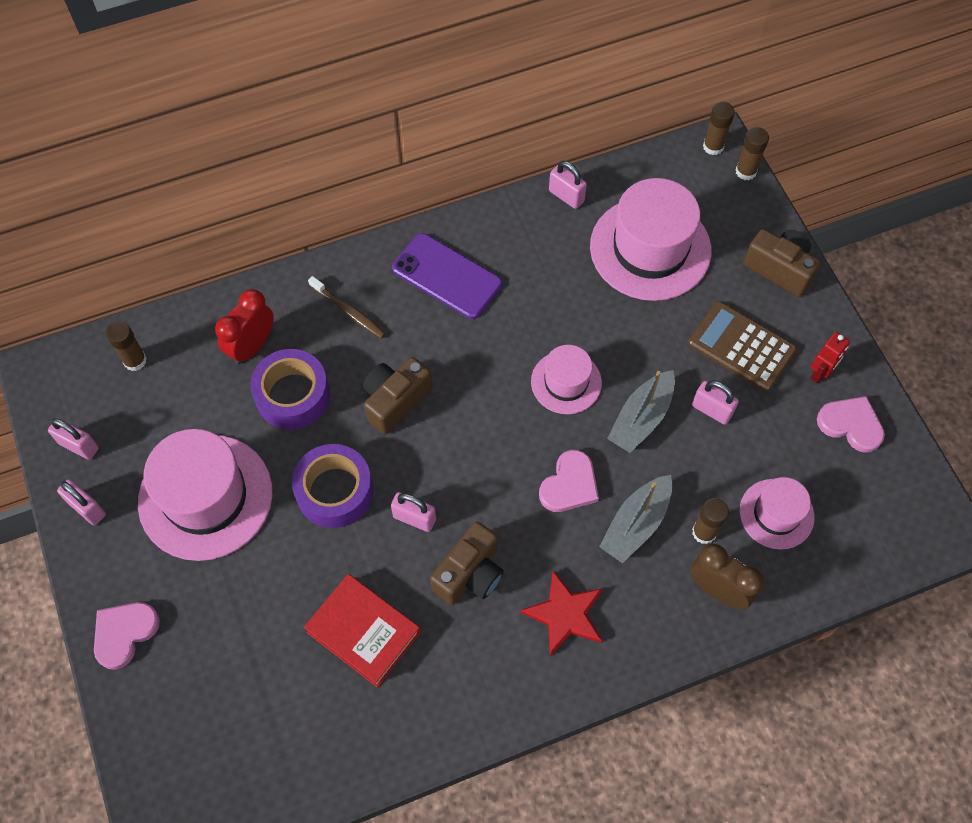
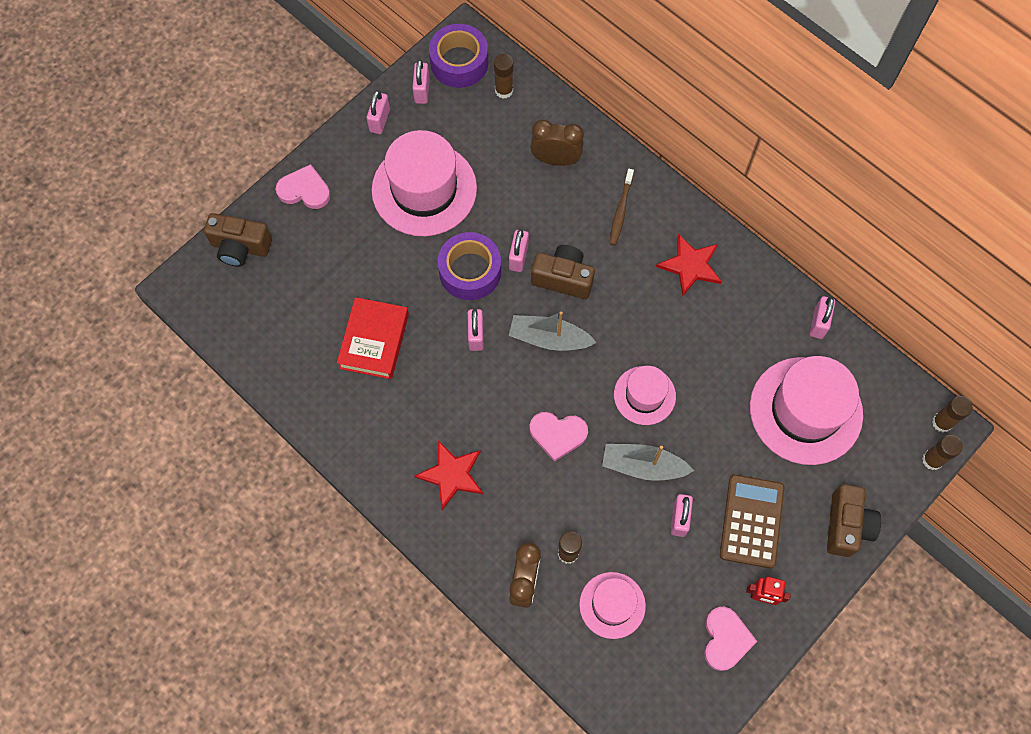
camera: 65 degrees right, 5 degrees up
(252, 346) = (556, 159): red clock -> brown clock
(293, 395) = (531, 206): purple tape -> purple tape (459, 62)
(345, 434) = (518, 257): none -> pink padlock
(447, 276) = (690, 266): purple phone -> red star
(470, 574) = (451, 393): brown camera -> brown camera (240, 247)
(636, 524) = (549, 498): grey boat -> grey boat (549, 338)

